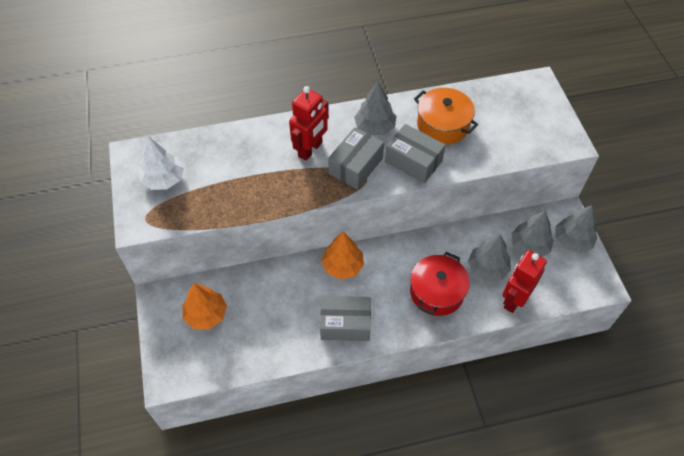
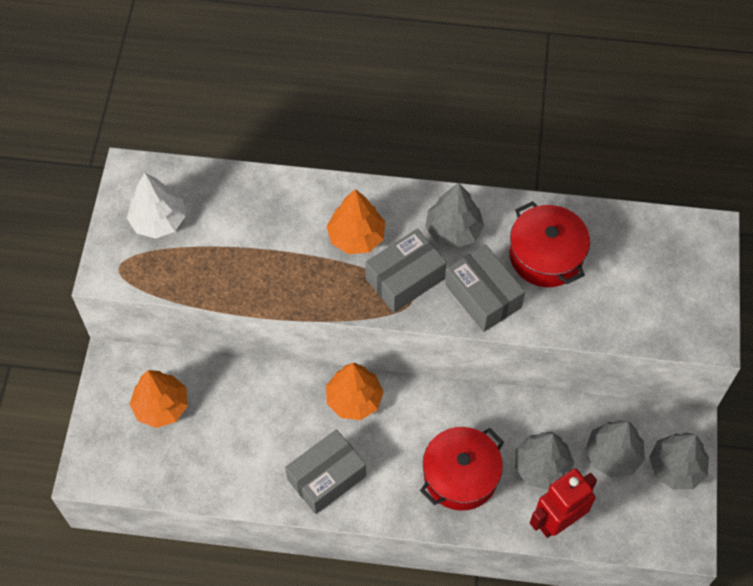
camera: 20 degrees right, 5 degrees up
(310, 149) = (356, 237): red robot -> orange tree
(345, 324) = (326, 477): grey box -> grey box turned 60 degrees counterclockwise
(443, 125) = (546, 256): orange pot -> red pot

